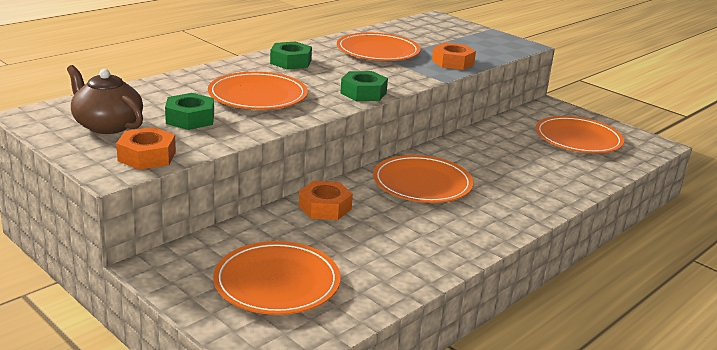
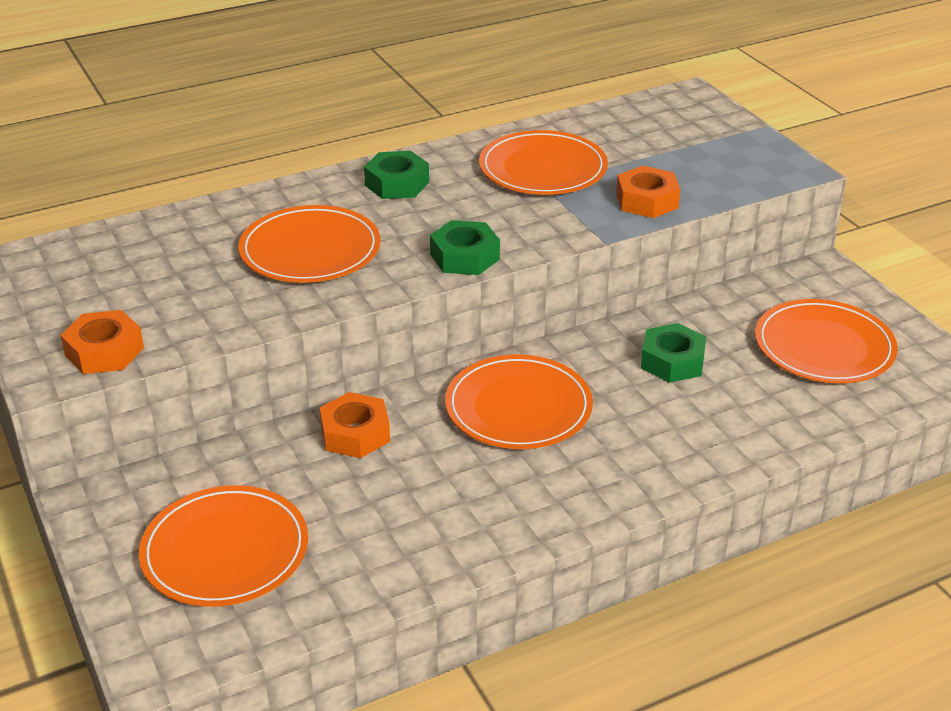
camera: 20 degrees right, 10 degrees up
(107, 125) = (85, 290): brown teapot -> none
(190, 119) = (195, 287): green nut -> green nut (672, 361)

